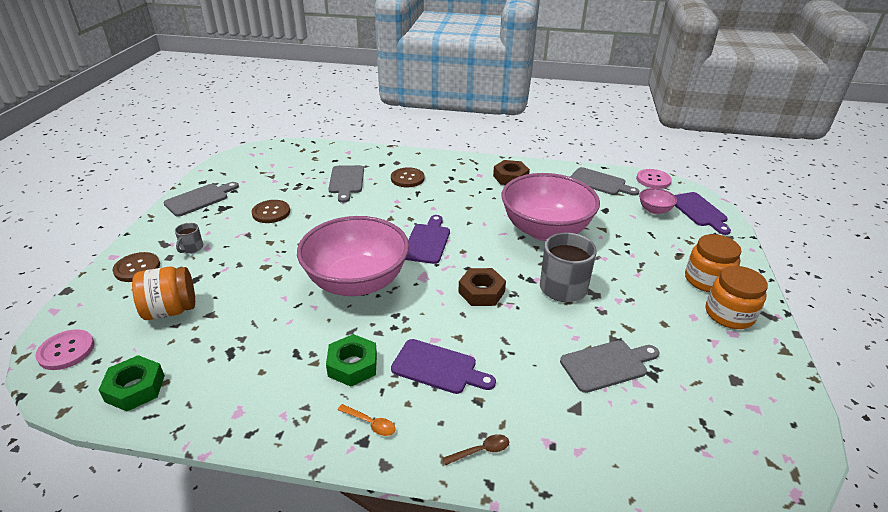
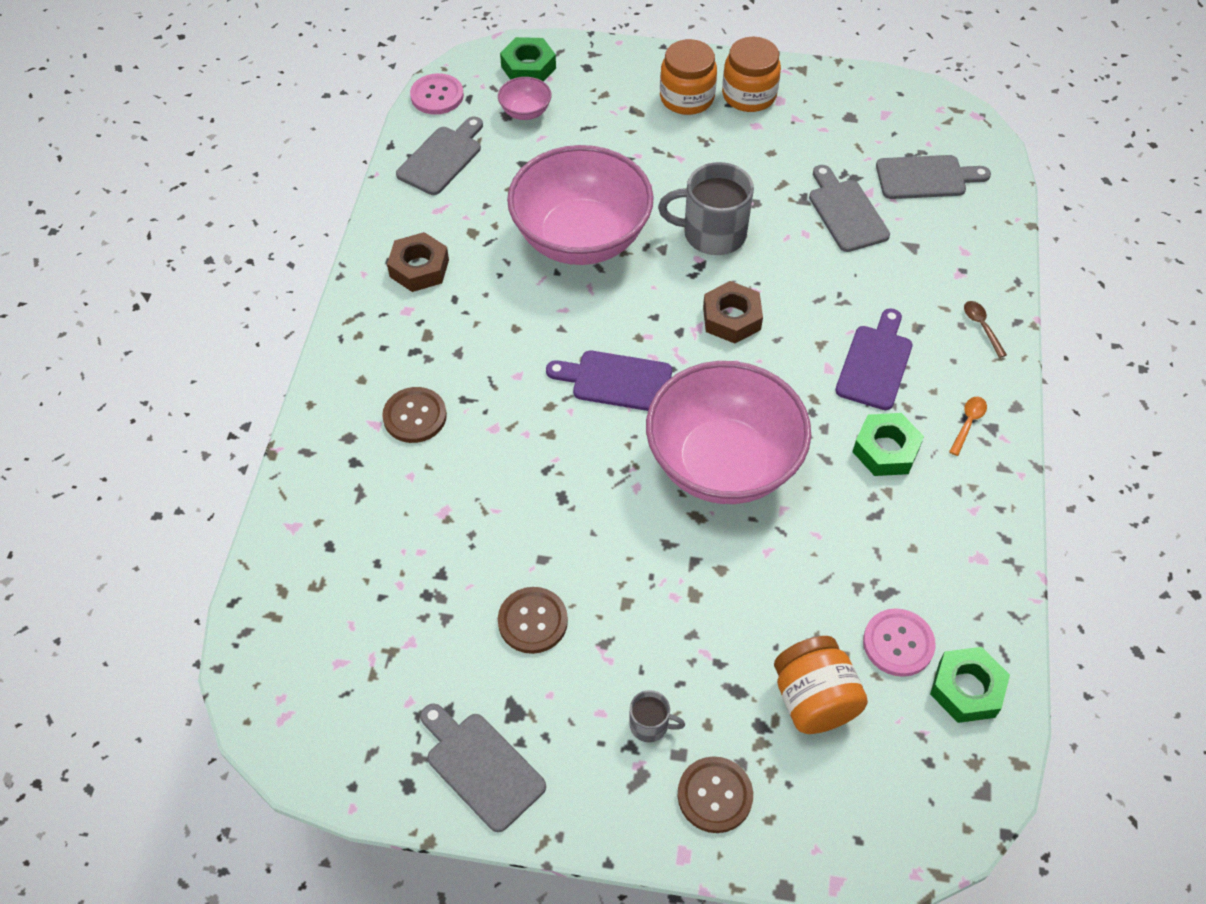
camera: 90 degrees left, 20 degrees up
(66, 351) = (917, 815): pink button -> pink button (898, 643)
(346, 181) = (420, 513): grey cutting board -> grey cutting board (925, 177)
(699, 211) = (528, 67): purple cutting board -> green nut

